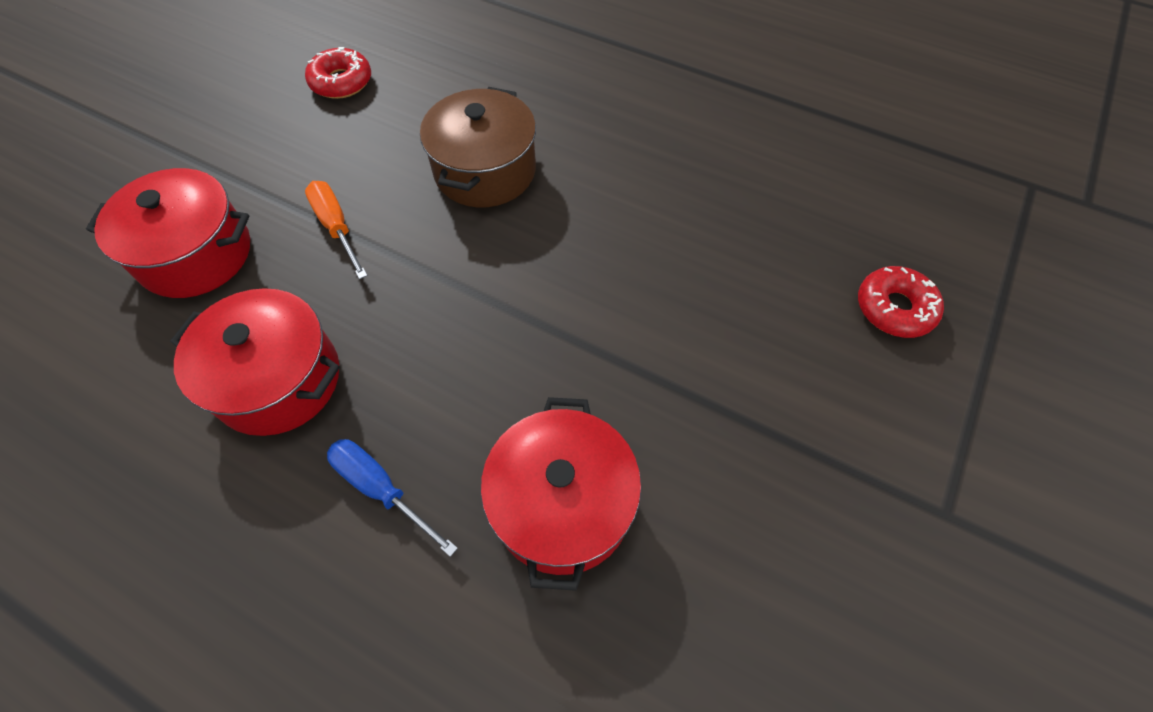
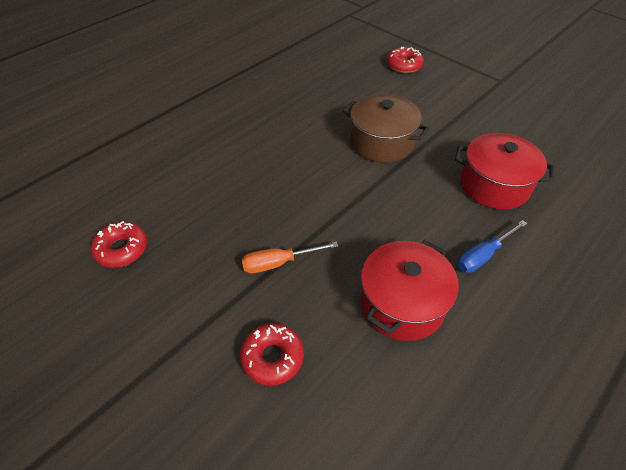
camera: 75 degrees left, 10 degrees down
(196, 254) = (272, 357): red pot -> red donut
(485, 171) = (260, 181): brown pot -> brown pot (381, 142)

